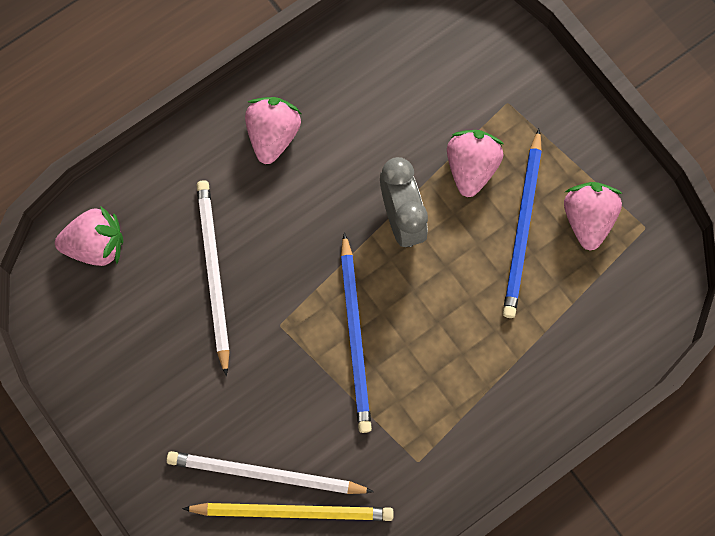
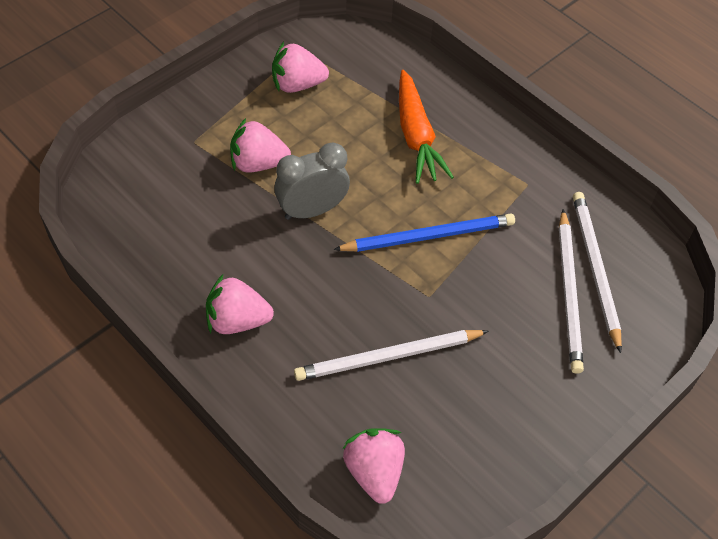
camera: 100 degrees left, 20 degrees down
(293, 511) = (595, 269): yellow pencil -> white pencil
(498, 345) = (416, 136): none -> orange carrot
(522, 227) = (310, 125): blue pencil -> none

